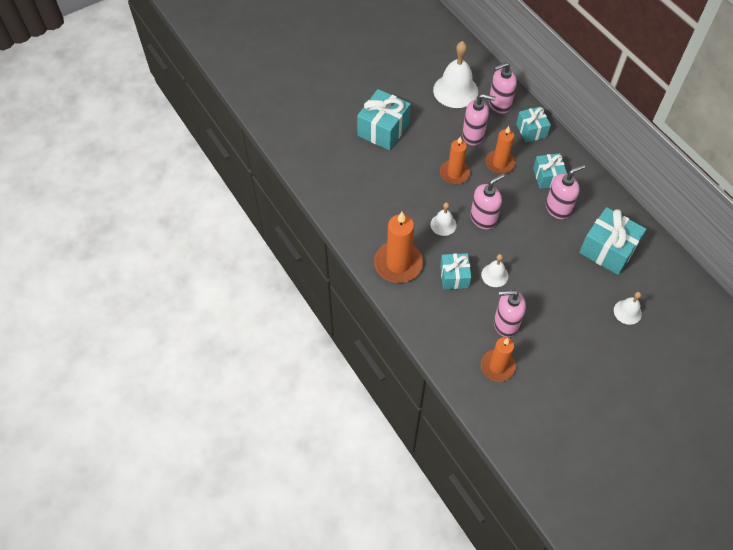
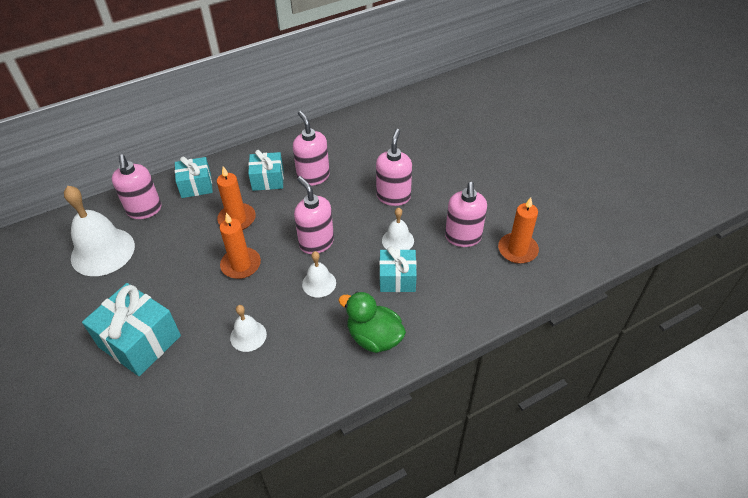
camera: 85 degrees left, 10 degrees down
(398, 264) = (374, 337): orange candle -> green duck
(473, 135) = (185, 240): pink soap dispenser -> pink soap dispenser (393, 196)
(607, 250) = (372, 146): turquoise gift -> none
(627, 312) = (446, 143): white bell -> white bell (248, 336)

